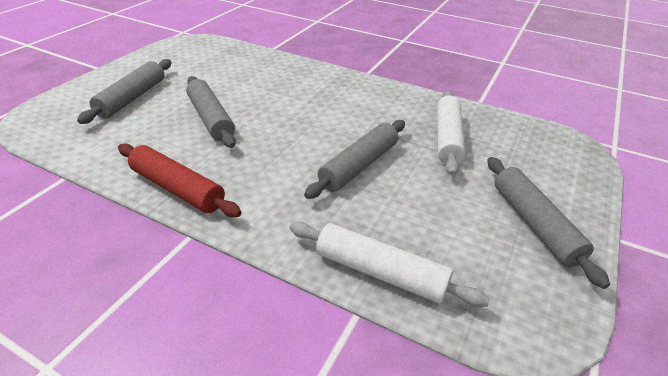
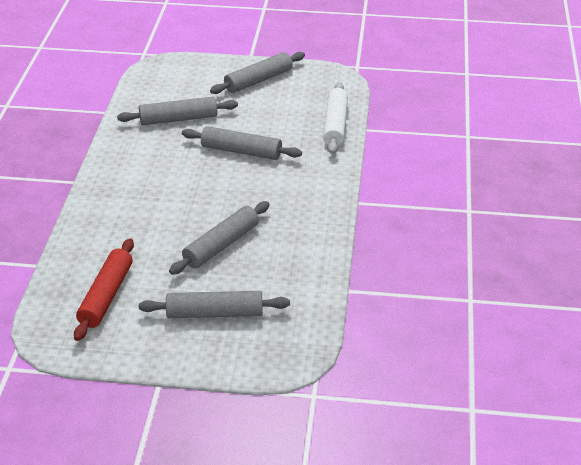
camera: 110 degrees left, 0 degrees up
(177, 189) = (322, 223): red rolling pin -> red rolling pin (106, 296)
(447, 138) = (178, 119): white rolling pin -> grey rolling pin

